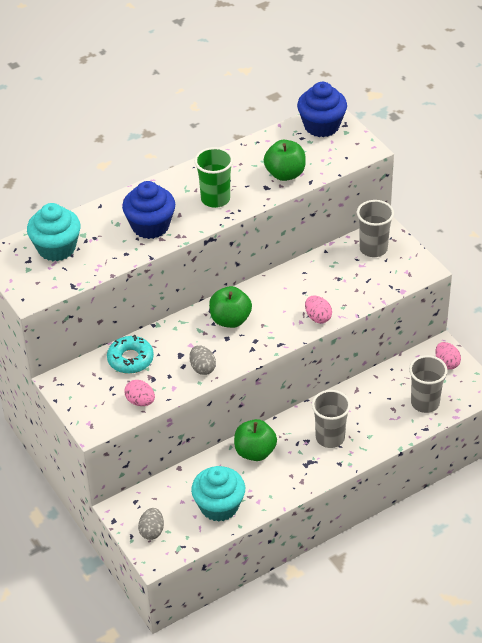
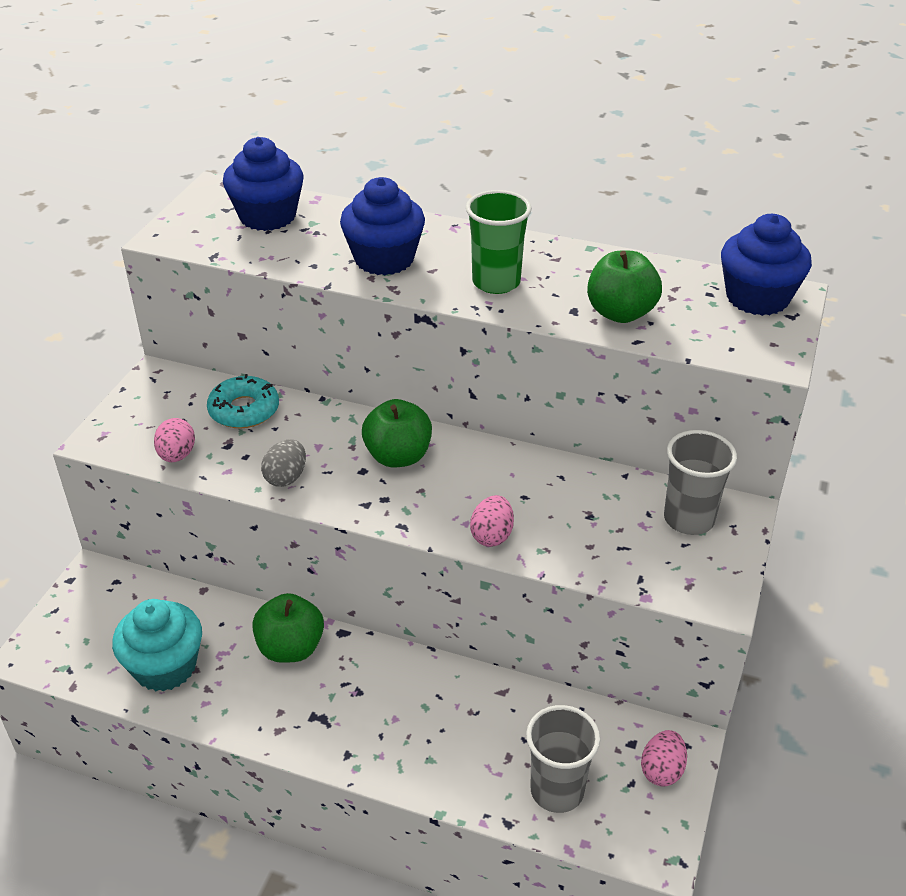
camera: 50 degrees right, 5 degrees down
(56, 248) = (267, 216): turquoise cupcake -> blue cupcake
(152, 531) = (75, 625): grey egg -> none
(330, 438) = (385, 714): grey cup -> none

